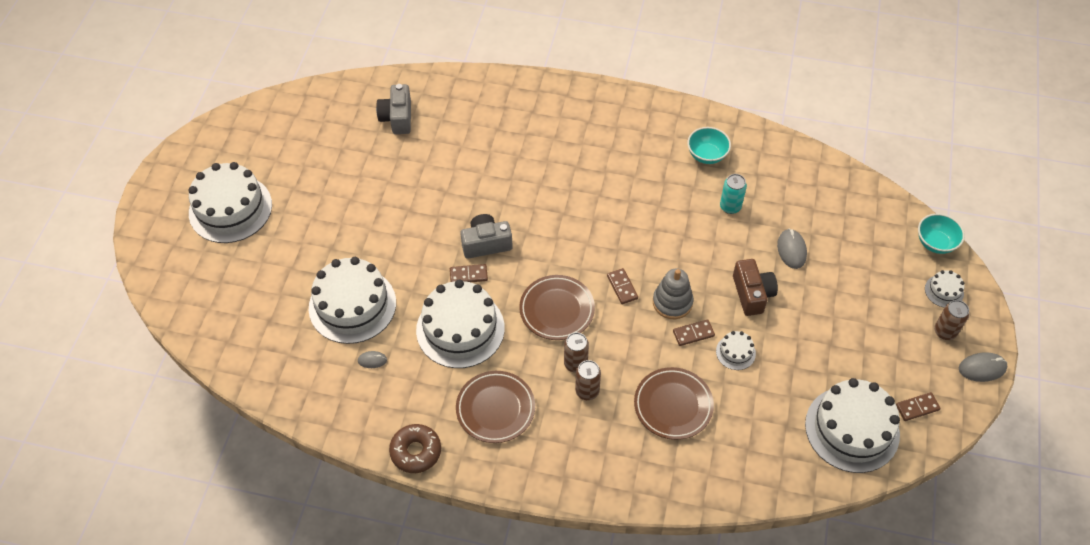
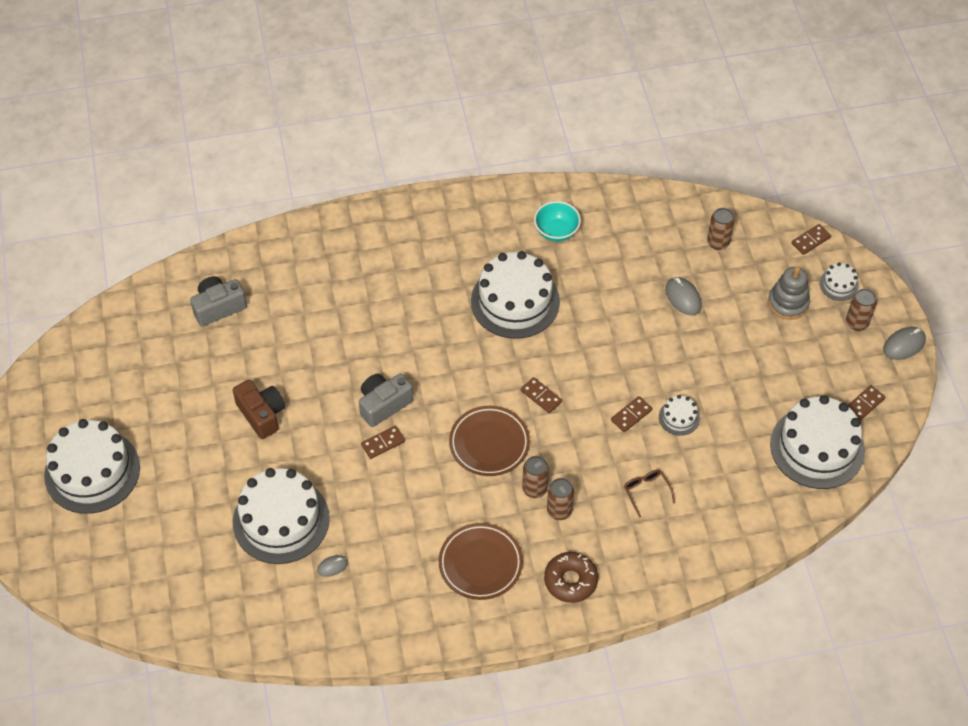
camera: 25 degrees left, 0 degrees up
(397, 118) = (218, 307): grey camera -> grey camera turned 90 degrees clockwise
(416, 451) = (425, 636): brown donut -> brown donut (570, 581)
(460, 329) = (404, 500): white cake -> white cake (515, 301)
(672, 302) = (596, 392): grey stacking toy -> grey stacking toy (788, 303)
(673, 405) = (646, 491): brown plate -> brown glasses
(730, 207) = (604, 276): turquoise can -> none
(752, 294) = (667, 355): brown camera -> brown camera (261, 414)
(847, 214) = (718, 242): none -> brown can
(935, 243) = (810, 240): turquoise bowl -> brown domino

